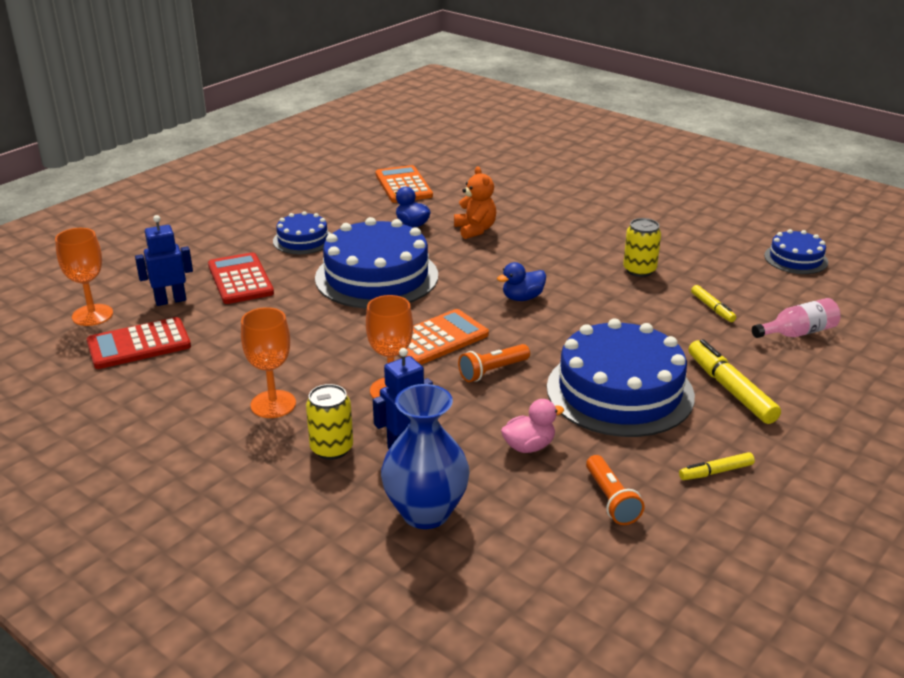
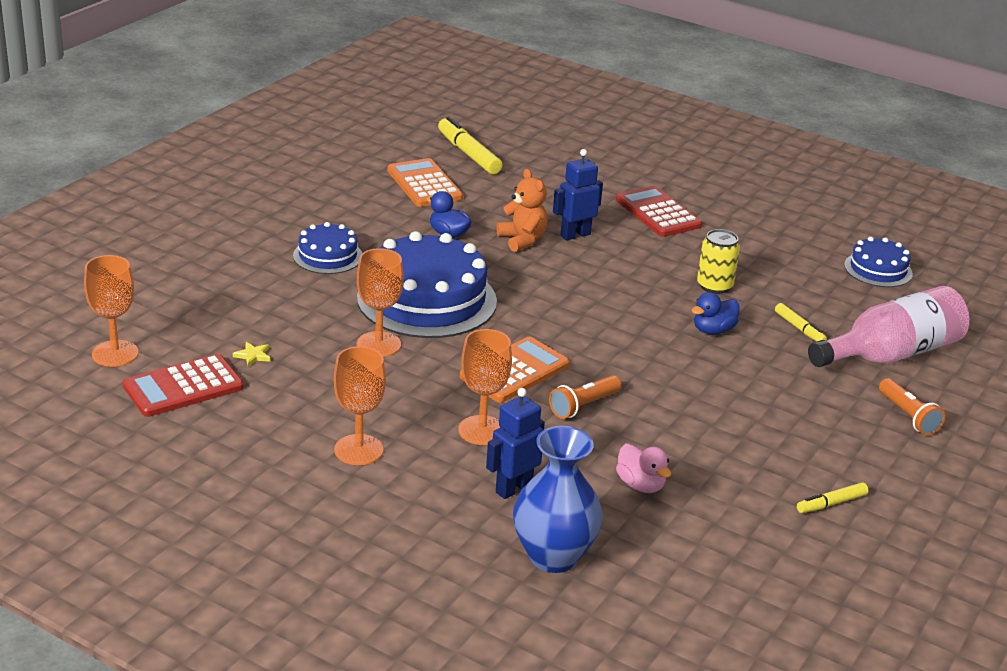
camera: 10 degrees left, 0 degrees up
(170, 300) = (199, 334): blue robot -> blue robot (575, 235)
(209, 320) = (253, 355): none -> yellow star
(240, 279) = (271, 306): red calculator -> red calculator (658, 213)
(322, 313) = (378, 344): none -> orange goblet
(331, 448) = (437, 495): yellow can -> none
(522, 298) = (595, 321): blue duck -> blue duck (713, 330)
(529, 446) = (640, 485): pink duck -> pink duck turned 90 degrees clockwise
(611, 500) = (734, 535): orange flashlight -> orange flashlight (908, 416)
(620, 391) = (720, 423): blue cake -> none
(730, 389) = (832, 418): yellow marker -> yellow marker (468, 154)
(797, 333) = (891, 354): pink bottle -> pink bottle, size x1.81

